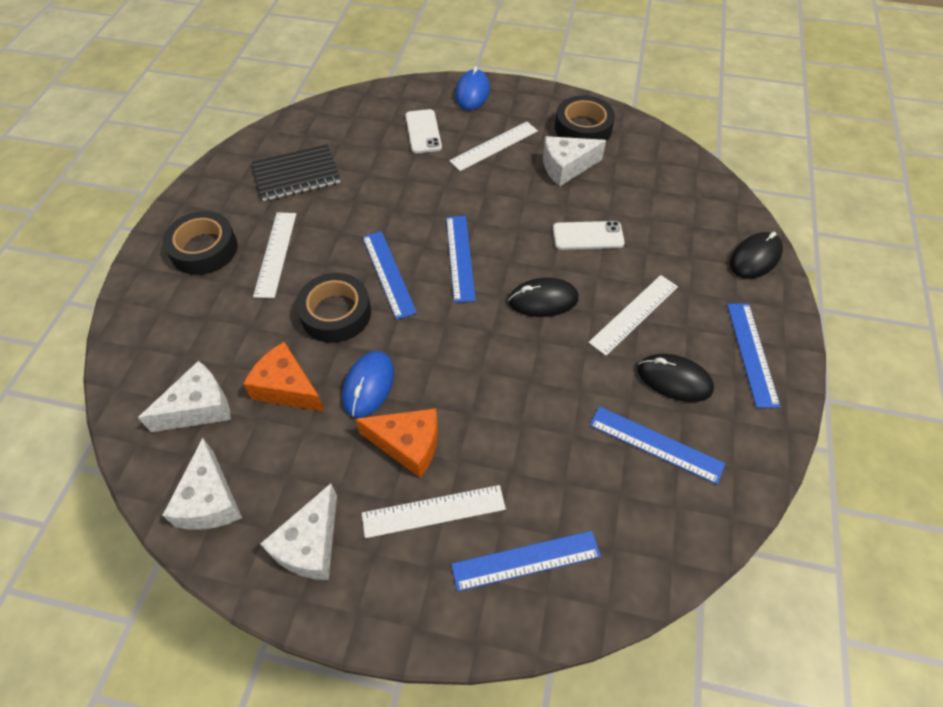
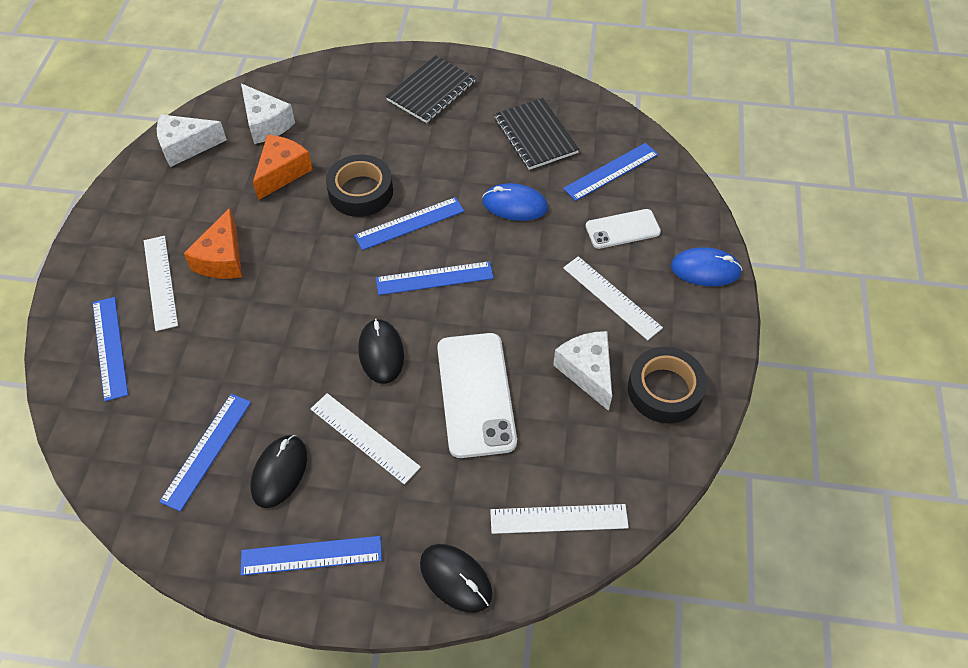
camera: 85 degrees right, 0 degrees up
(204, 249) = (431, 91): black tape -> black notebook
(275, 254) = (429, 139): white ruler -> white ruler (559, 519)
(310, 545) = (143, 209): white cheese -> none
(356, 131) = (611, 171): none -> blue ruler
(368, 385) = (282, 225): blue mouse -> blue mouse (515, 205)
(588, 236) = (475, 394): white phone -> white phone, size x1.71

